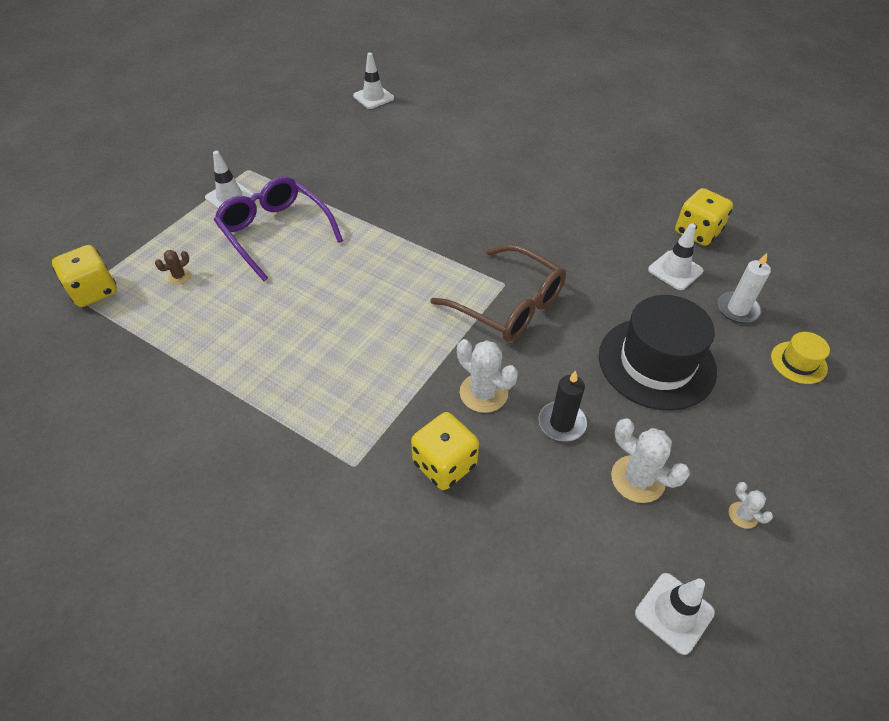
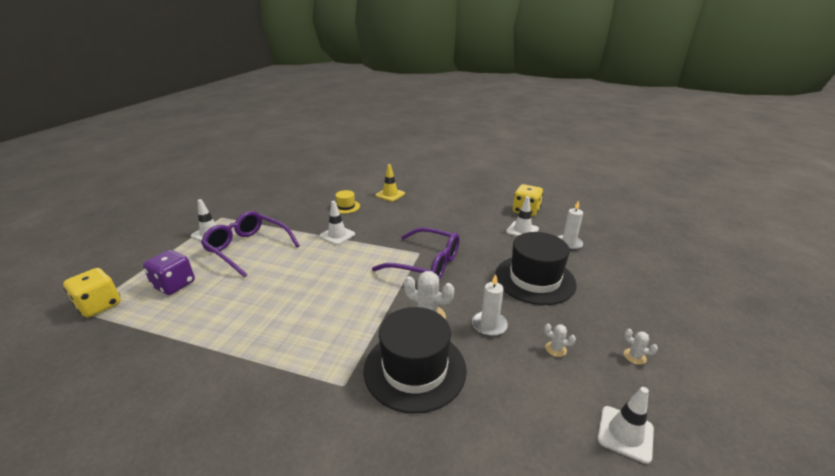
camera: 15 degrees left, 20 degrees down
(179, 276) = (174, 285): brown cactus -> purple dice
(373, 97) = (302, 173): white traffic cone -> white traffic cone (337, 235)
(444, 464) = (415, 369): yellow dice -> black hat
(494, 163) = (390, 194): none -> yellow traffic cone
(508, 304) = (425, 263): brown glasses -> purple glasses
(562, 423) = (489, 325): black candle -> white candle
(637, 479) = (555, 349): white cactus -> white cactus, size x0.52
(798, 362) = (618, 264): yellow hat -> yellow hat (346, 207)

